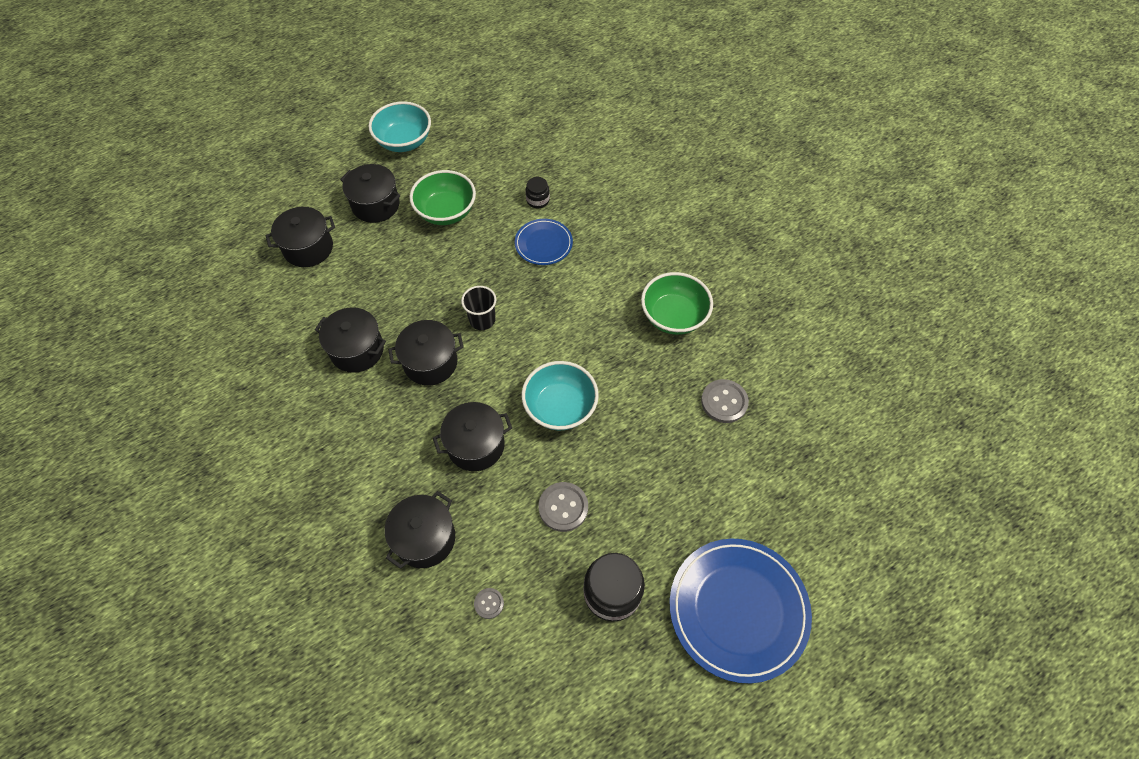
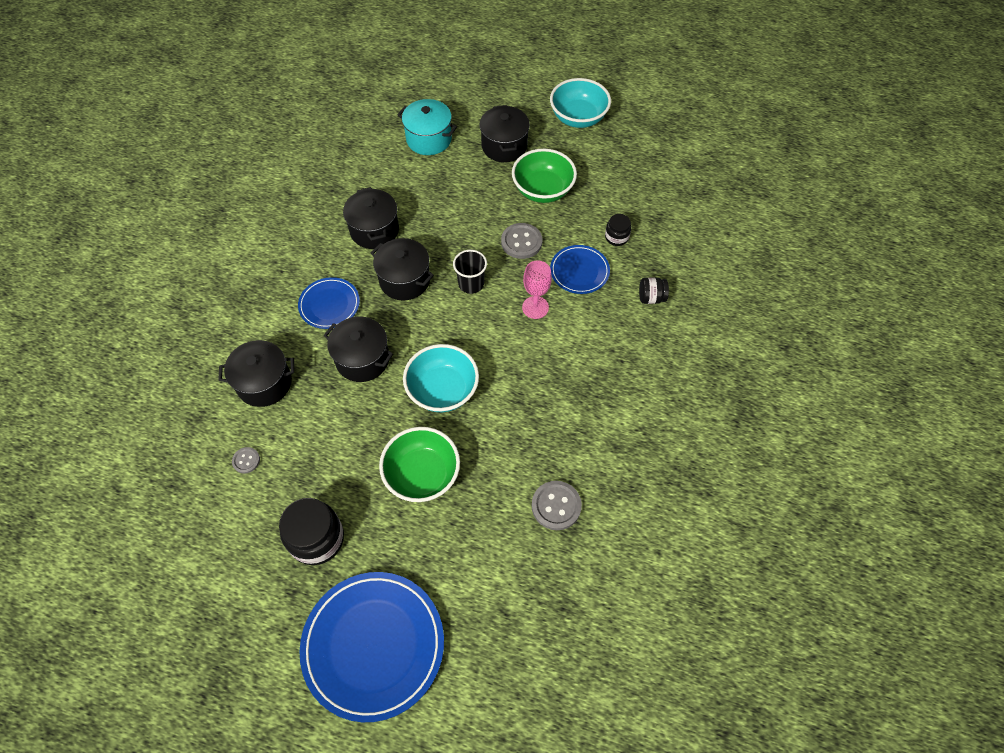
camera: 50 degrees right, 0 degrees up
(308, 248) = (429, 139): black pot -> turquoise pot
(397, 434) = (329, 305): none -> blue plate
(547, 294) = (535, 307): none -> pink goblet
(563, 507) = (360, 454): grey button -> grey button (521, 242)
(609, 219) = (651, 298): none -> black jar
(673, 316) = (603, 410): green bowl -> green bowl (422, 474)

